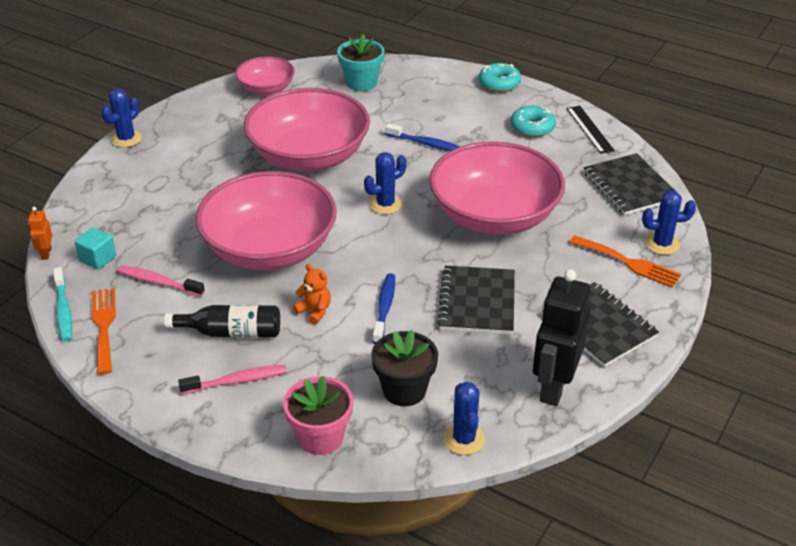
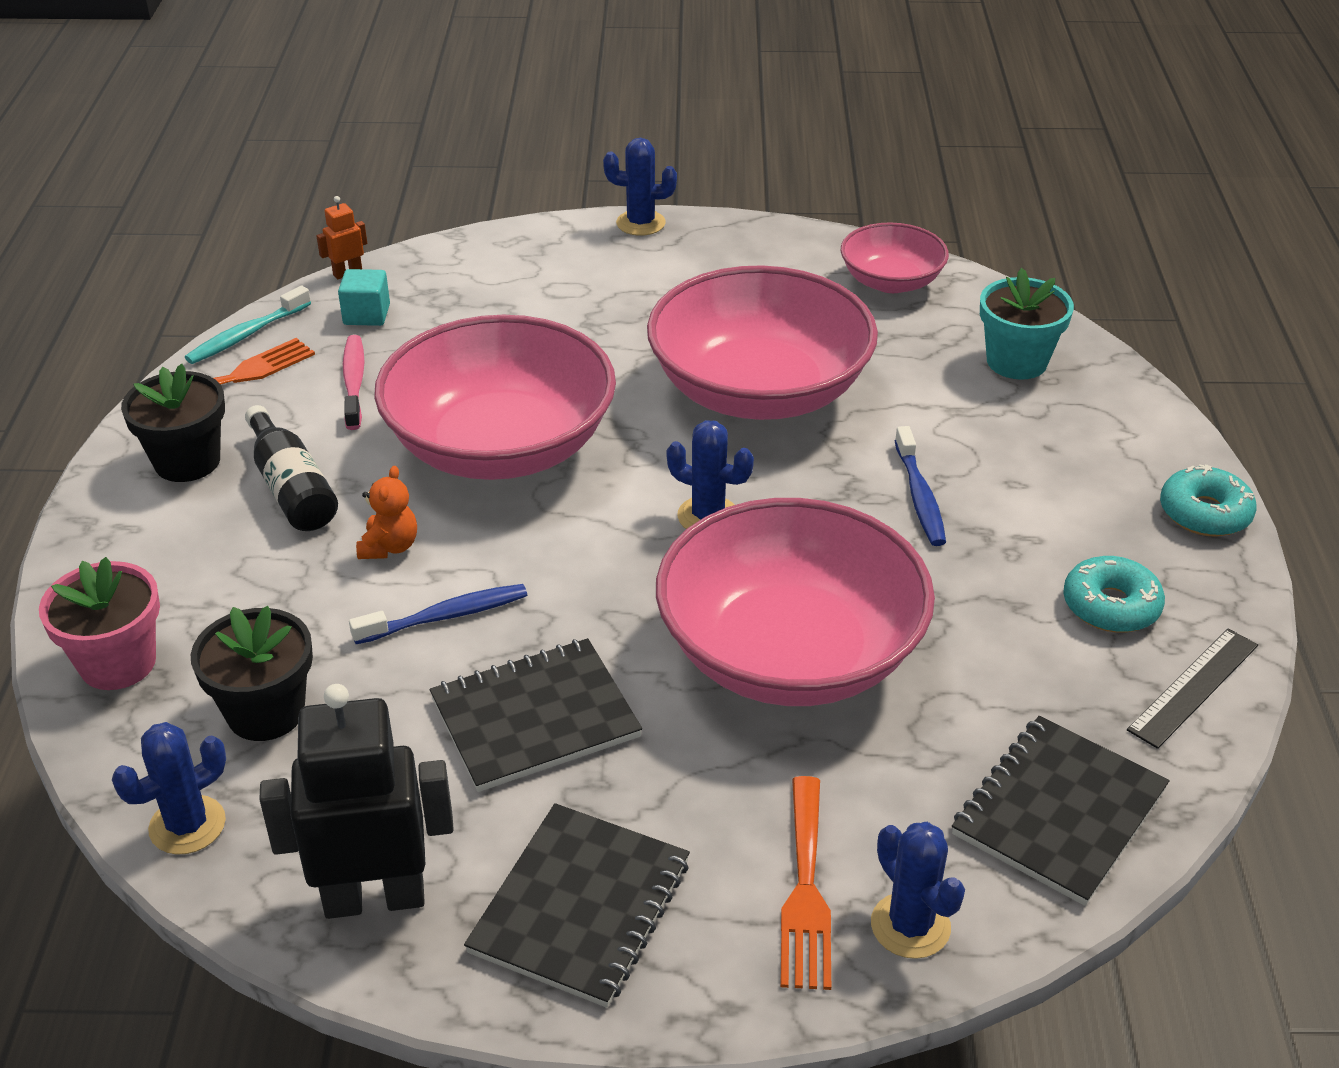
camera: 60 degrees right, 0 degrees up
(165, 367) = (187, 461): none -> black flower pot
(237, 381) = (194, 535): pink toothbrush -> none

